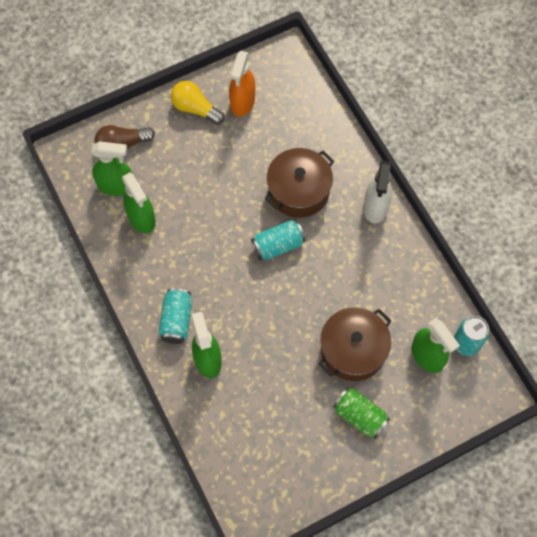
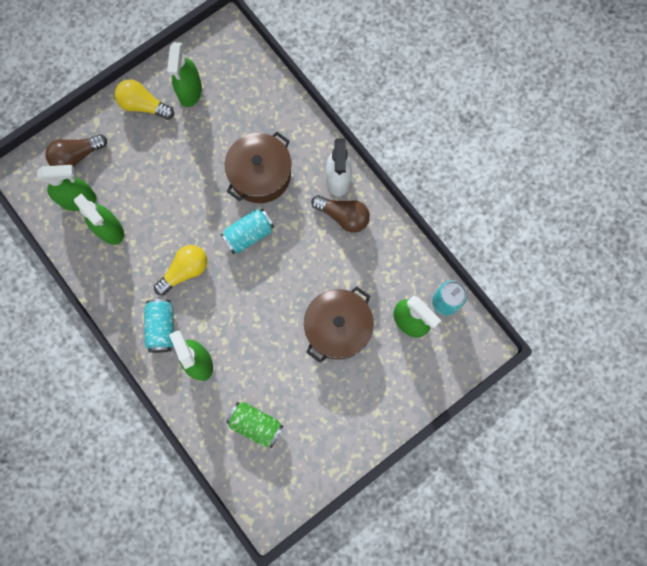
camera: 10 degrees left, 10 degrees up
(209, 270) = (185, 271): none -> yellow light bulb
(242, 102) = (190, 91): orange spray bottle -> green spray bottle
(360, 416) = (354, 392): green can -> green can (256, 424)
(375, 243) = (343, 216): none -> brown light bulb

